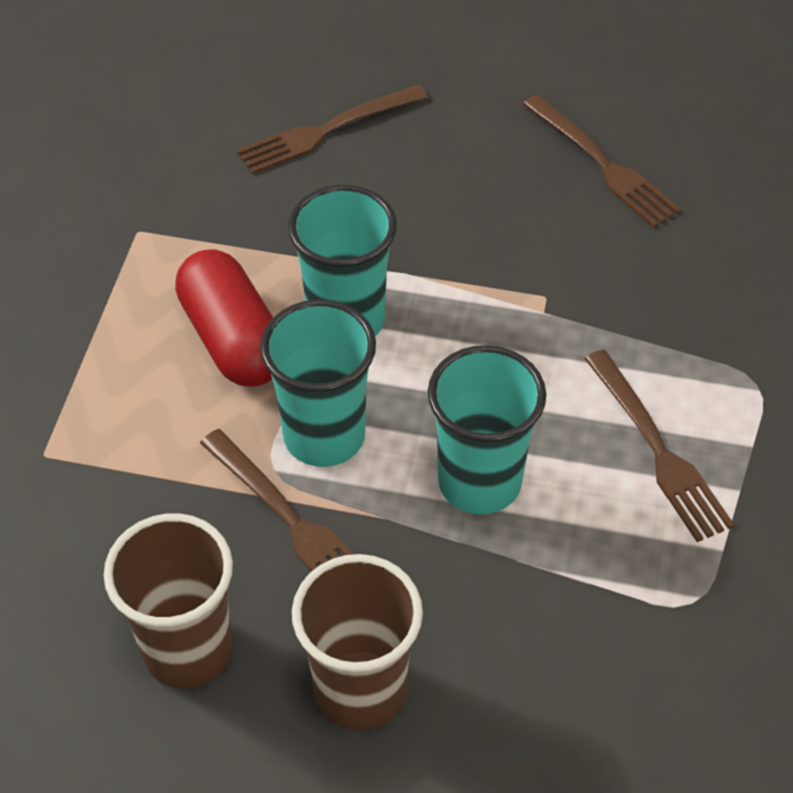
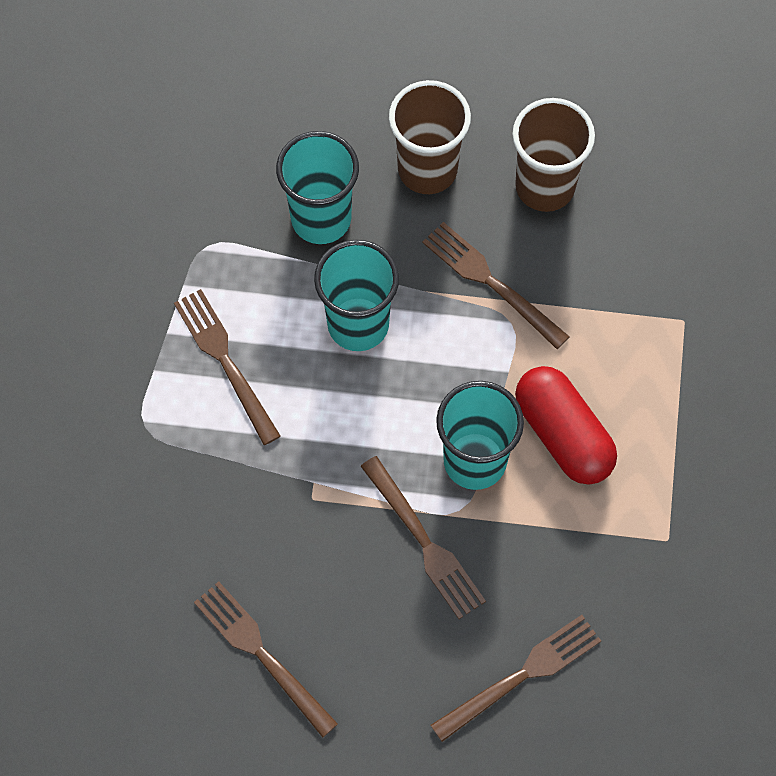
camera: 175 degrees right, 15 degrees up
(324, 436) = (477, 353): turquoise cup -> turquoise cup (321, 218)
(415, 246) = (425, 543): none -> brown fork

